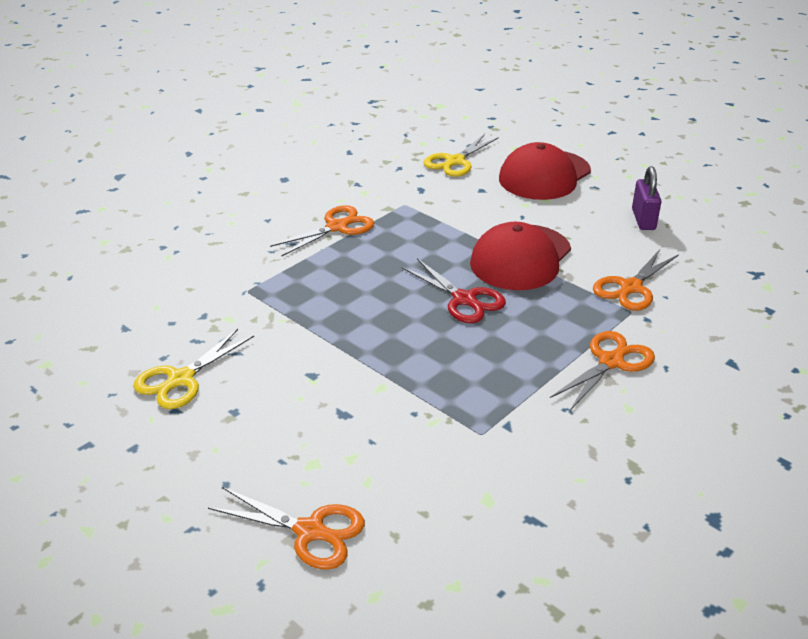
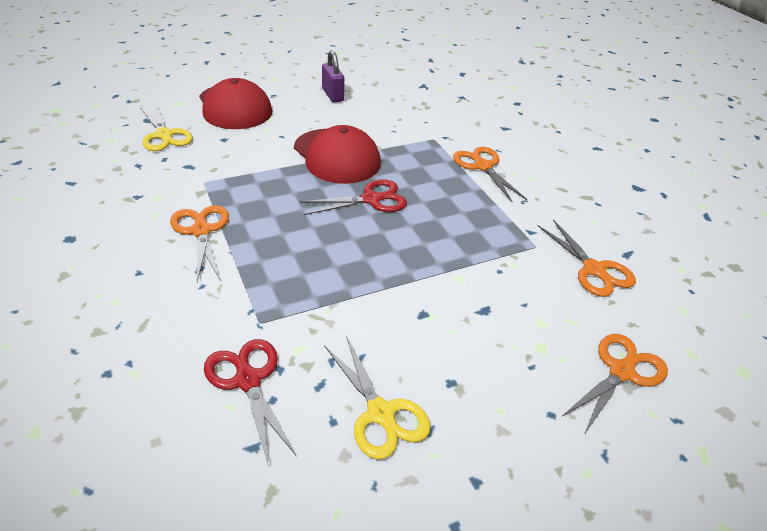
camera: 70 degrees left, 5 degrees up
(184, 305) = (248, 380): none -> red scissors
(631, 287) = (407, 129): orange scissors -> orange scissors (594, 269)
(643, 219) = (332, 95): purple padlock -> purple padlock turned 45 degrees clockwise

